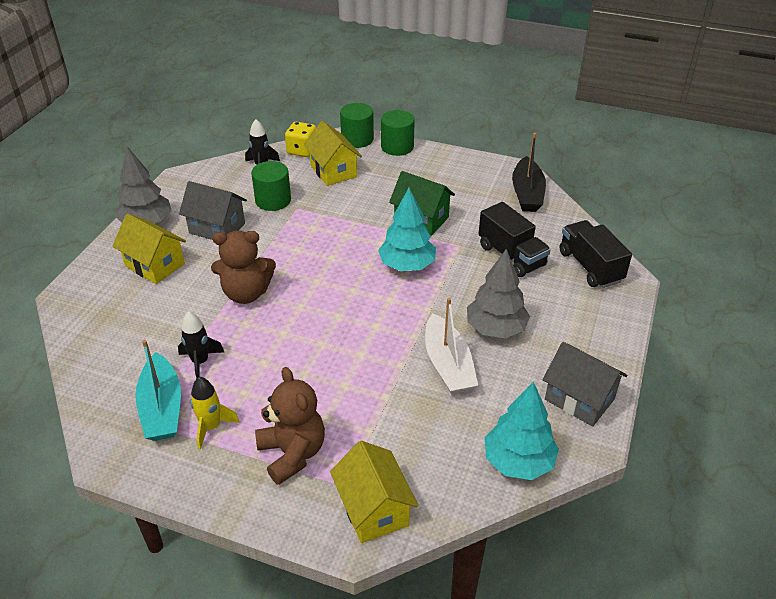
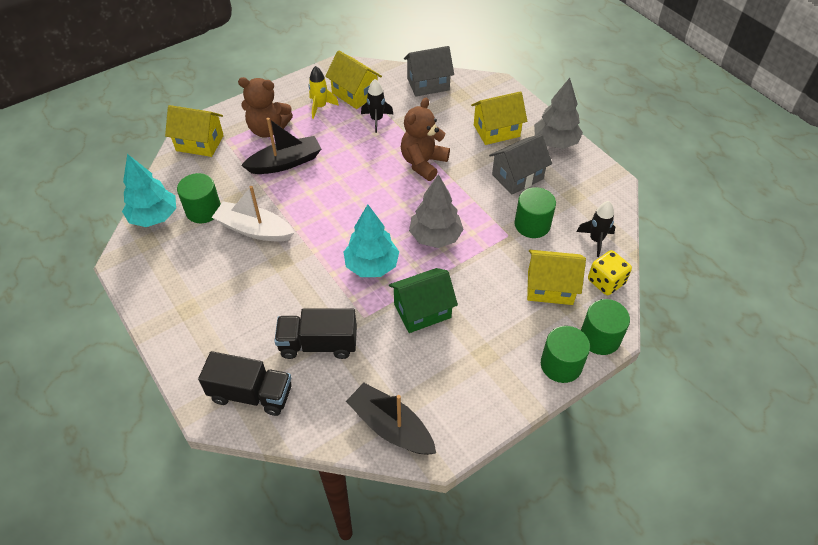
camera: 125 degrees right, 10 degrees up
(162, 408) = (355, 94): turquoise boat -> yellow house
(335, 400) = (285, 163): none -> black boat
(466, 424) = (203, 210): none -> green cylinder
(495, 329) = (256, 276): grey tree -> grey tree (435, 237)
(579, 399) = (154, 279): grey house -> grey house (428, 84)

